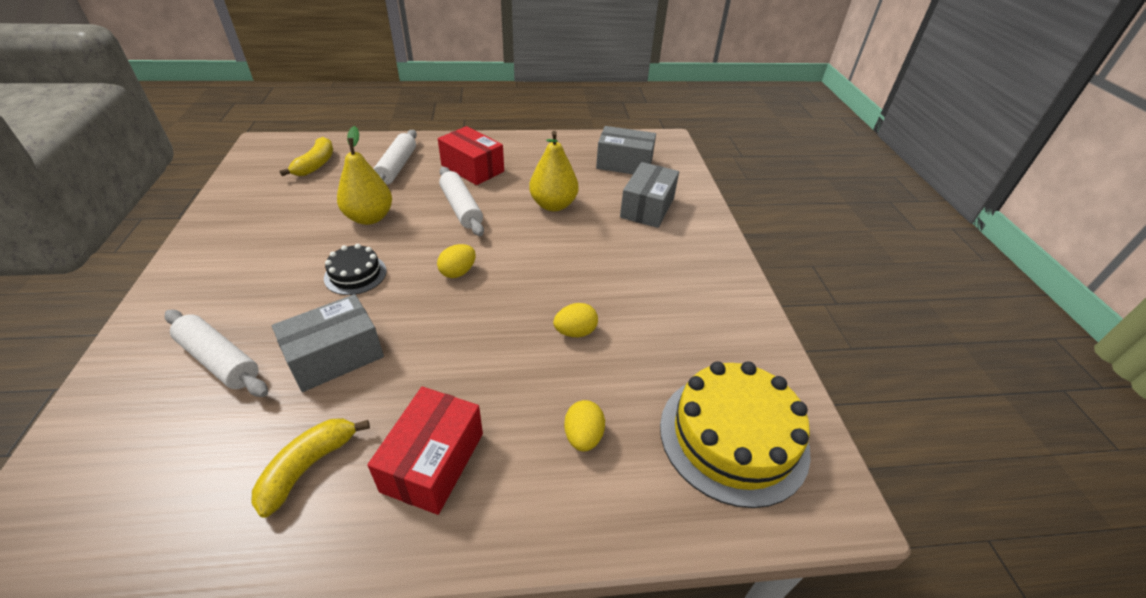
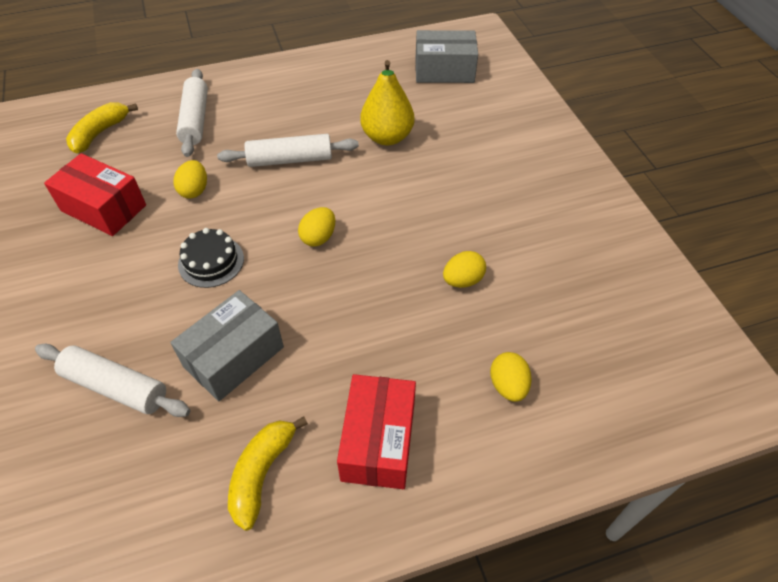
camera: 10 degrees left, 10 degrees up
(315, 164) = (100, 133): yellow banana -> yellow banana turned 150 degrees counterclockwise
(369, 218) = (194, 190): yellow pear -> yellow egg
(461, 208) = (290, 159): white rolling pin -> white rolling pin turned 60 degrees counterclockwise
(472, 168) = (281, 106): red box -> red box (103, 208)
(647, 207) = (486, 122): grey box -> none
(733, 437) = (642, 356): yellow cake -> none

